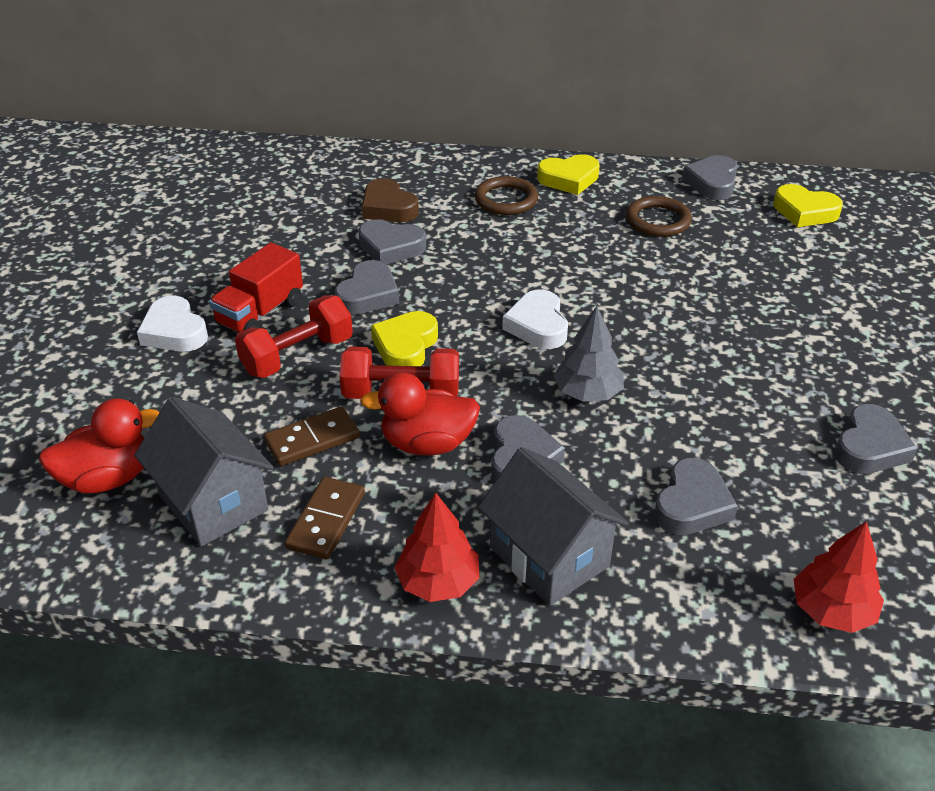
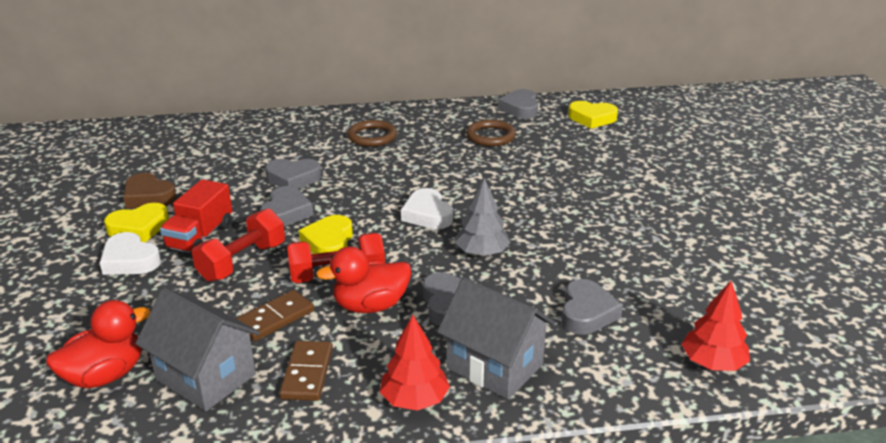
camera: 15 degrees left, 10 degrees down
(388, 208) = (281, 153): brown heart -> brown heart (148, 197)
(569, 179) = (415, 118): yellow heart -> yellow heart (139, 228)
(870, 447) = (695, 255): grey heart -> none

